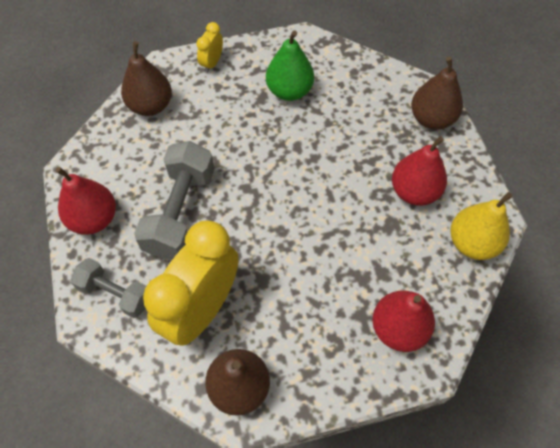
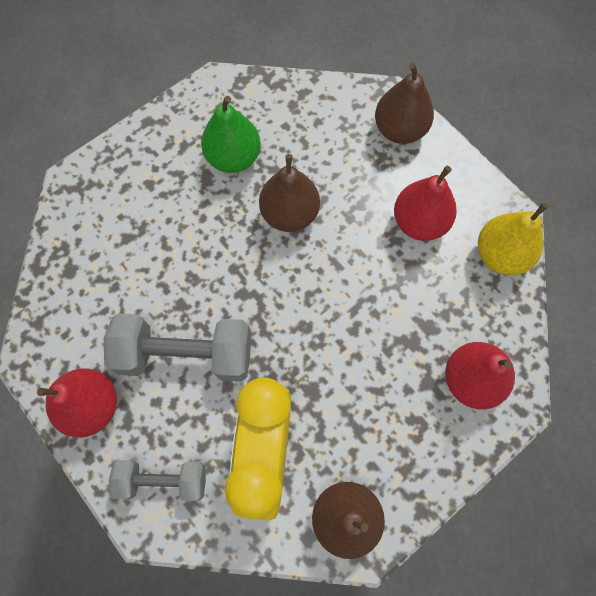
camera: 25 degrees left, 10 degrees up
(151, 106) = (84, 240): brown pear -> brown pear (289, 214)
(180, 212) = (185, 354): grey dumbbell -> grey dumbbell turned 75 degrees counterclockwise
(212, 63) = (128, 157): yellow clock -> none

